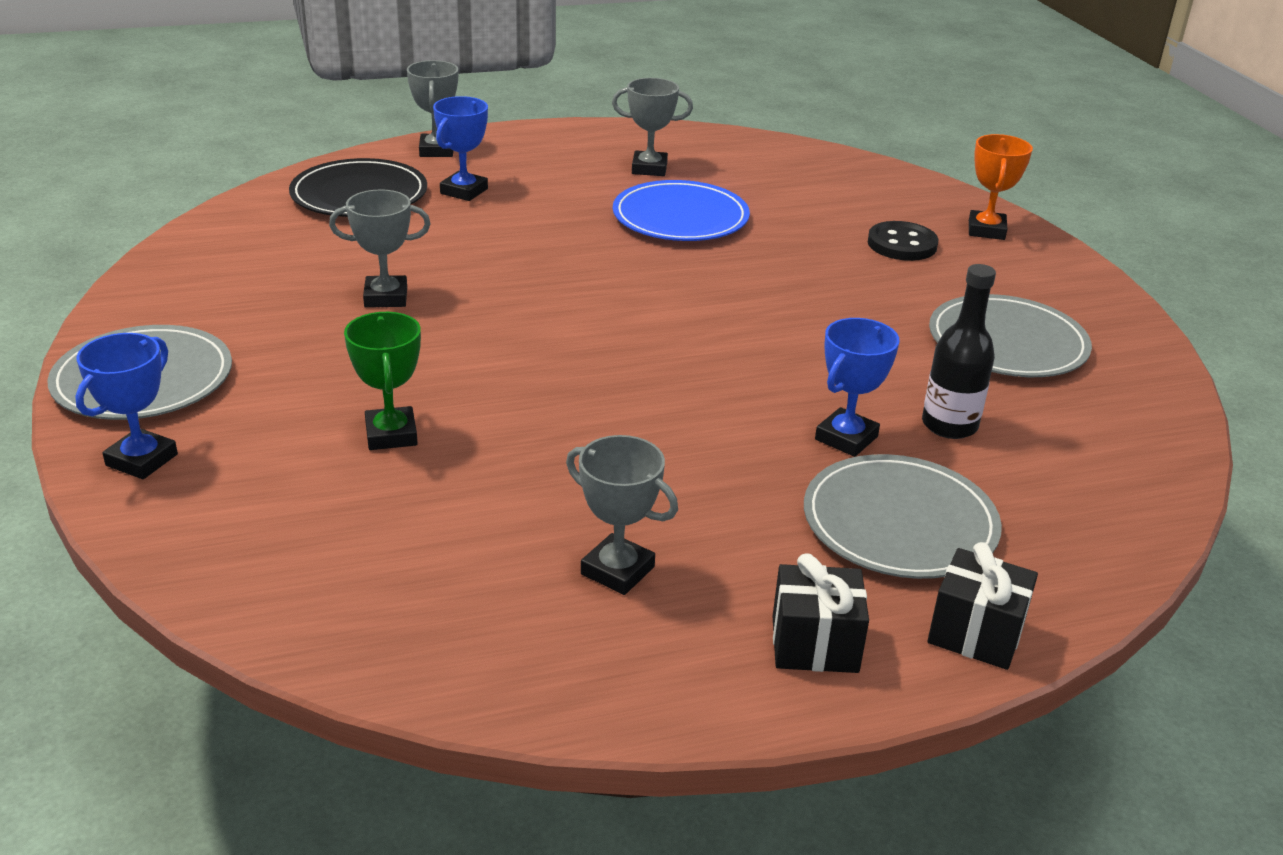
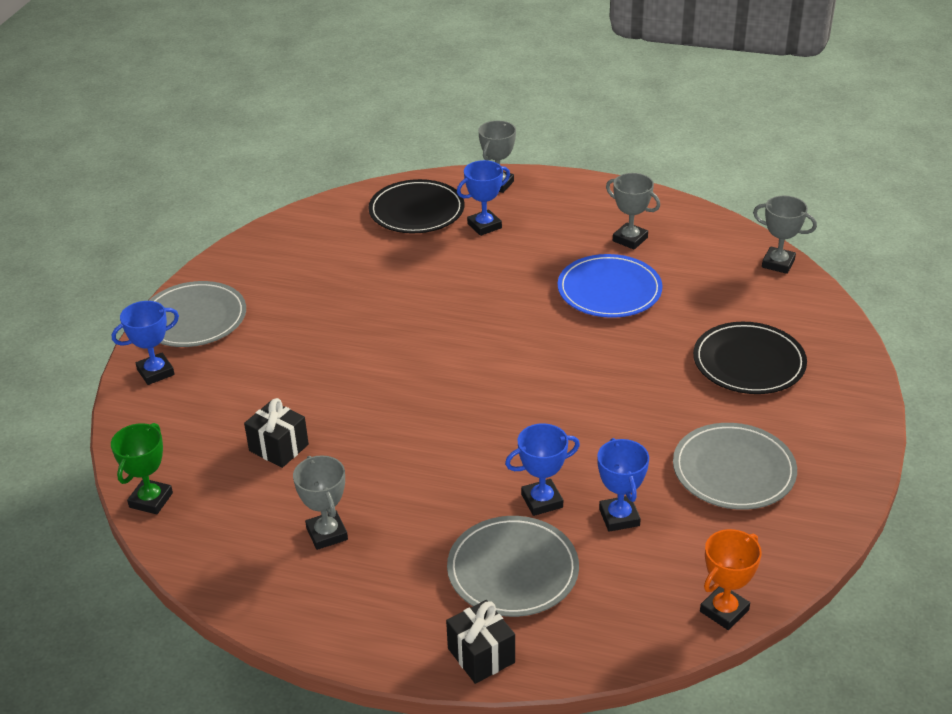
camera: 35 degrees right, 5 degrees up
(386, 297) = (364, 300): grey trophy -> grey trophy (778, 263)
(391, 434) = (287, 401): green trophy -> green trophy (151, 500)
(814, 644) = (386, 621): black gift -> black gift (278, 448)
(902, 244) = (749, 362): black button -> black plate
(949, 425) = (619, 517): black bottle -> blue trophy
(986, 230) = (831, 370): orange trophy -> orange trophy (724, 611)

